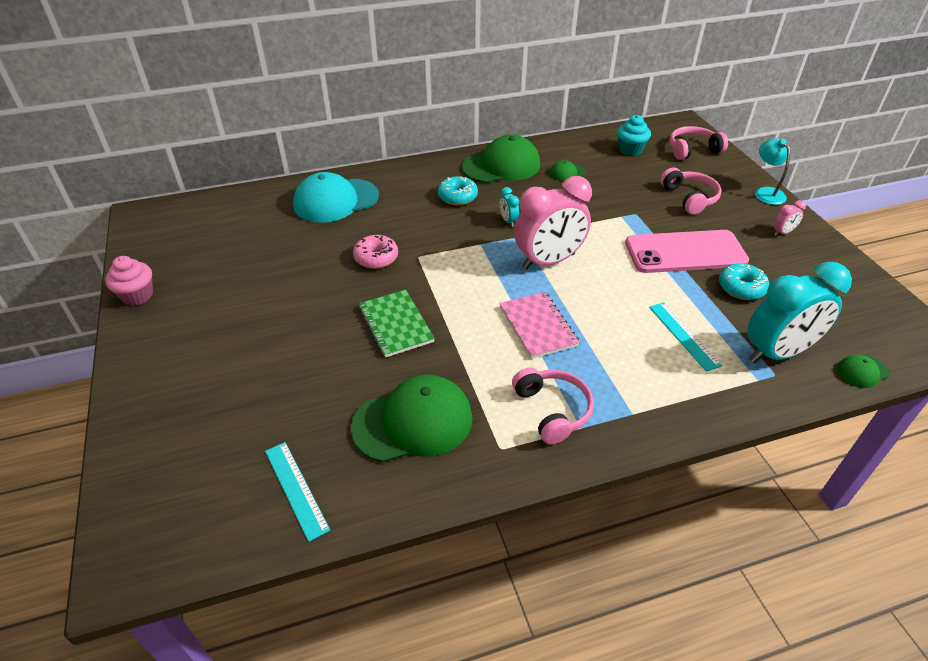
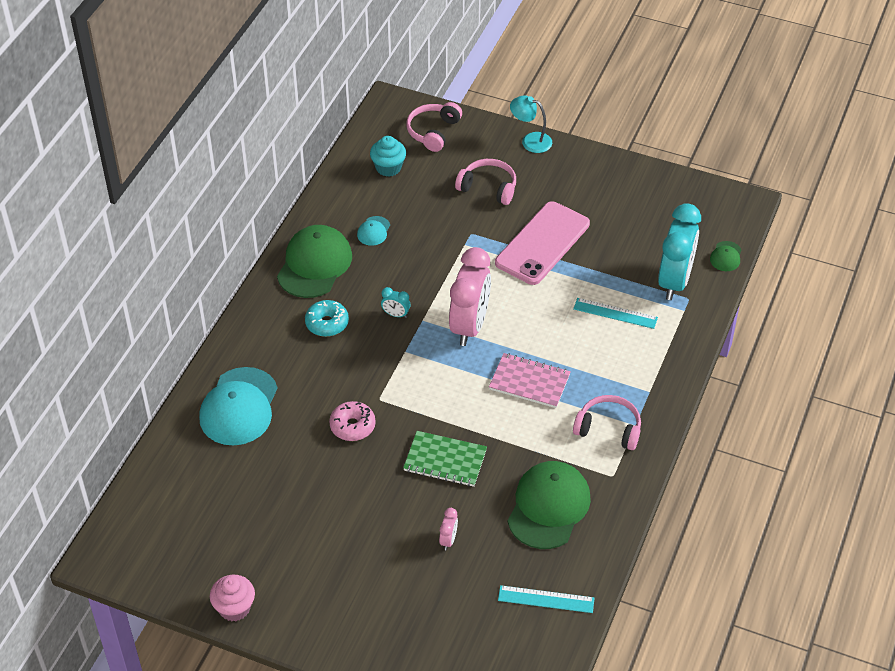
camera: 50 degrees left, 5 degrees up
(567, 173) = (373, 231): green cap -> turquoise cap
(741, 288) = (606, 246): turquoise donut -> none
(782, 232) = (580, 174): pink clock -> pink clock (448, 540)

